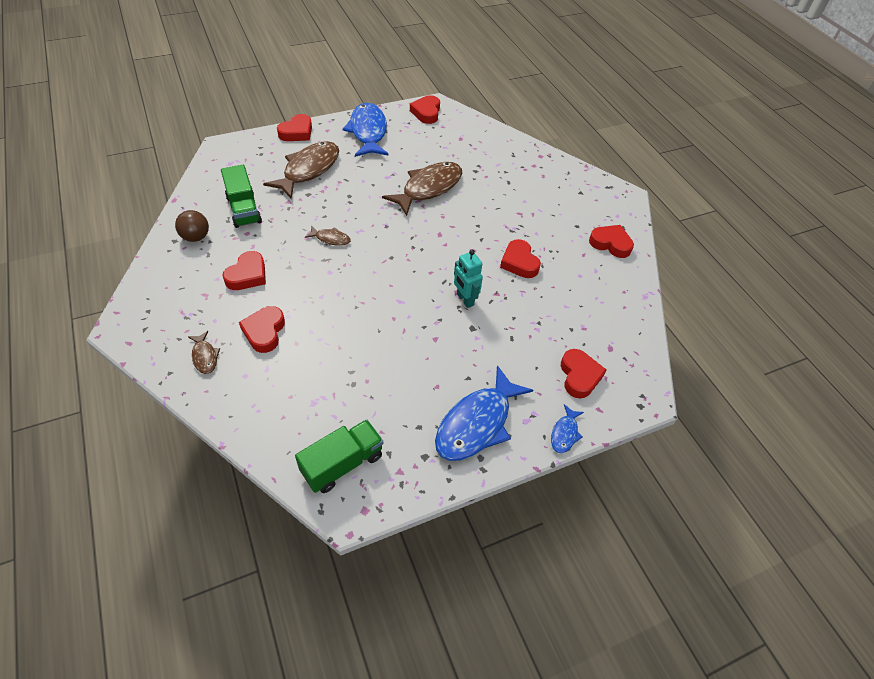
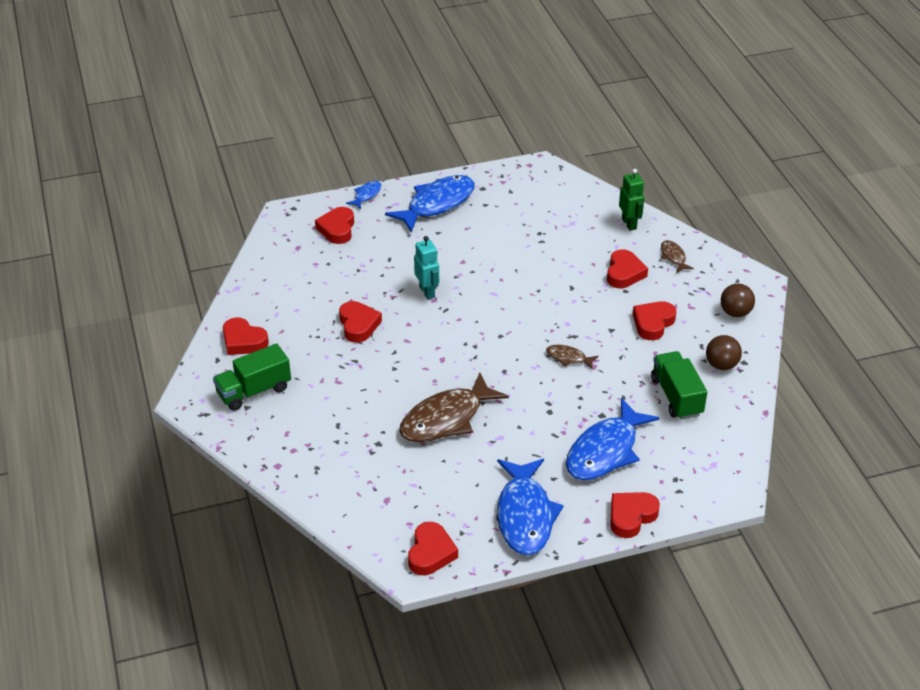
camera: 170 degrees left, 10 degrees down
(162, 290) = (735, 313): none -> brown ball
(245, 405) = (629, 224): none -> green robot
(309, 170) = (605, 451): brown fish -> blue fish
(342, 464) = (546, 187): green truck -> green truck (254, 391)

